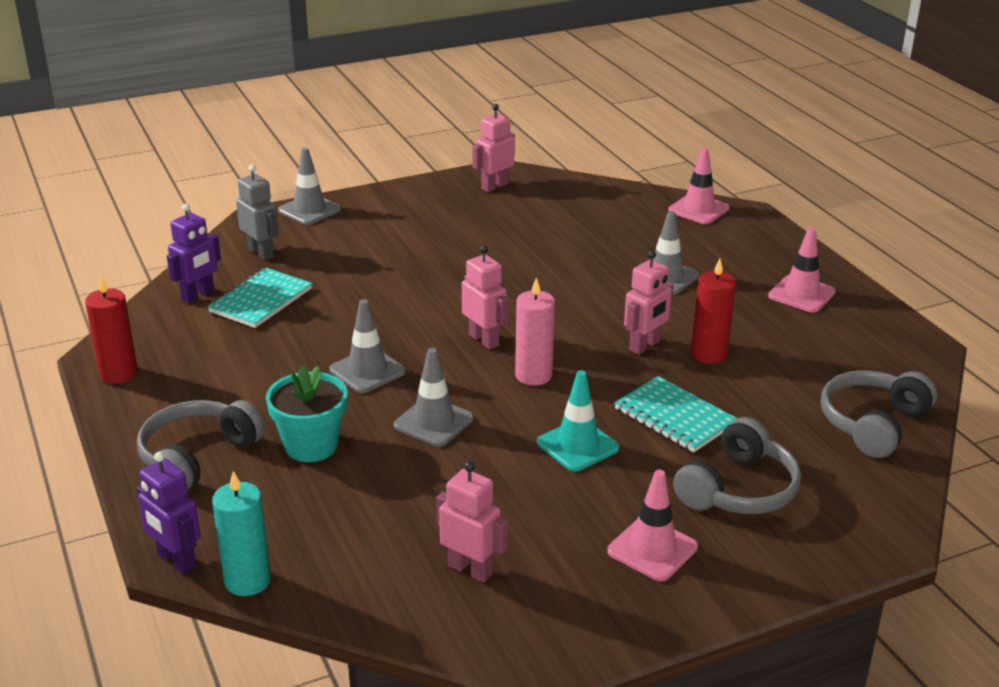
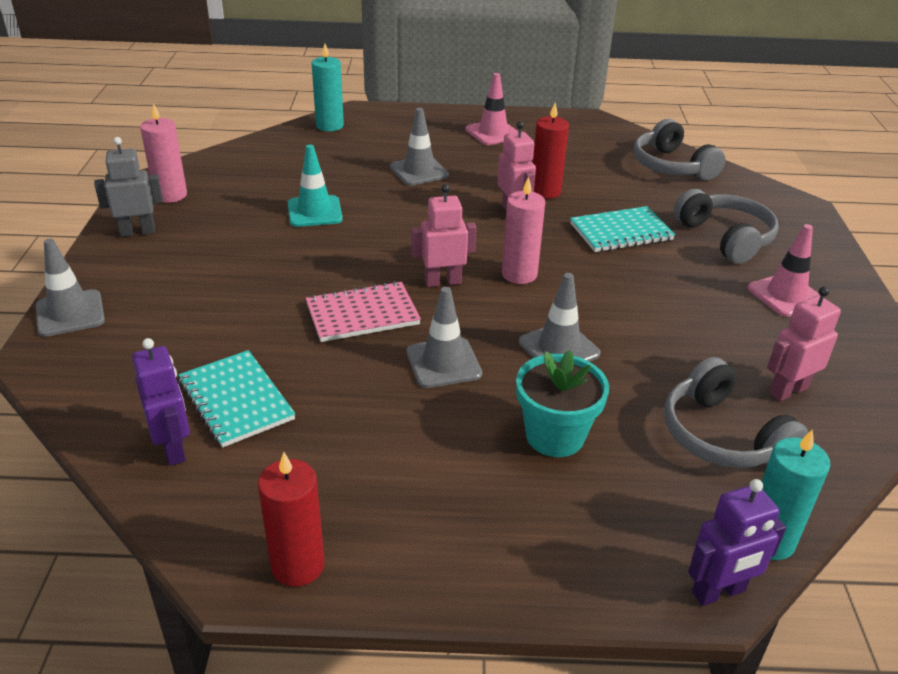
camera: 65 degrees left, 5 degrees up
(197, 457) = (529, 529): grey headphones -> grey headphones (722, 436)
(261, 253) = (127, 373): grey robot -> grey robot (137, 232)
(403, 317) = (362, 314): none -> pink notebook
(494, 186) = (170, 195): pink robot -> pink candle
(577, 445) = (636, 285): turquoise traffic cone -> turquoise traffic cone (314, 212)
(698, 209) = (329, 126): pink traffic cone -> turquoise candle

